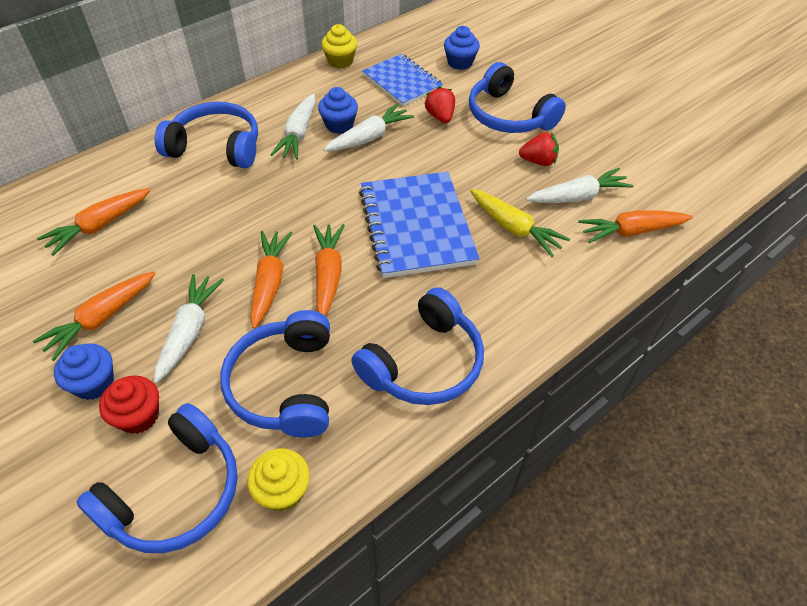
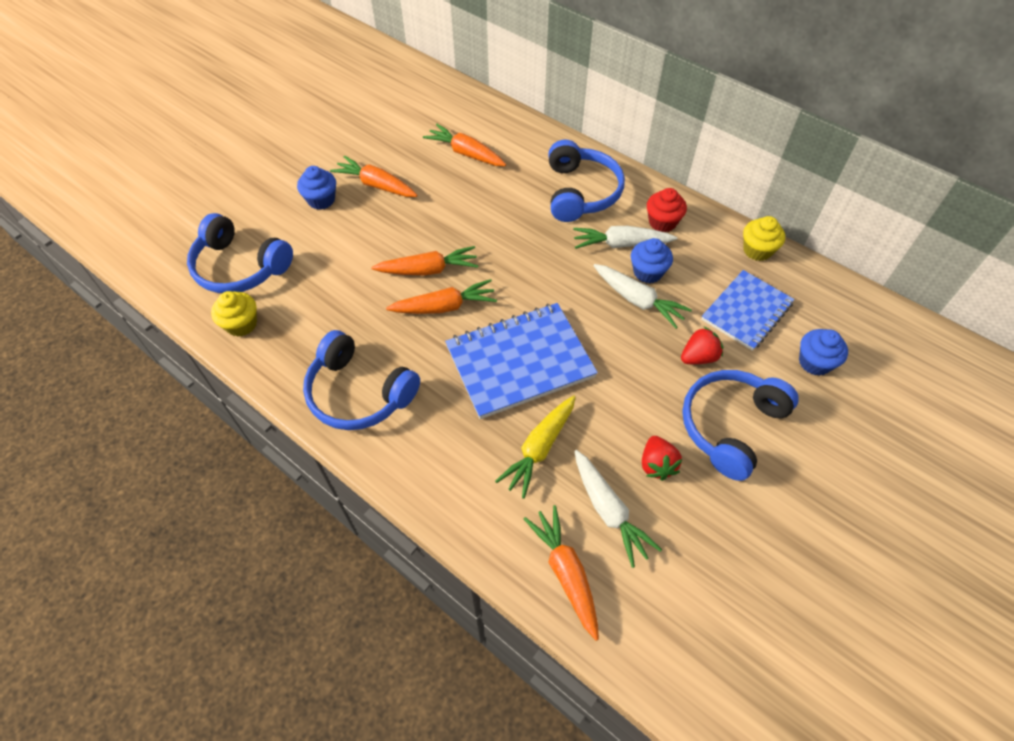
camera: 80 degrees right, 5 degrees up
(139, 416) = (297, 231): red cupcake -> red cupcake (662, 222)
(189, 331) = (371, 235): white carrot -> none
(284, 385) = (329, 304): blue headphones -> none

